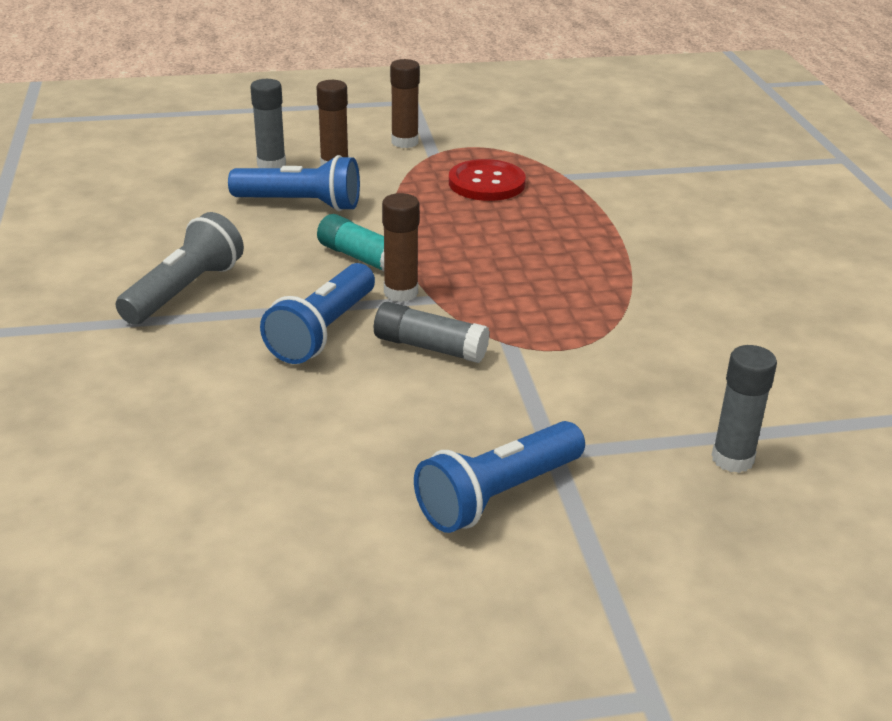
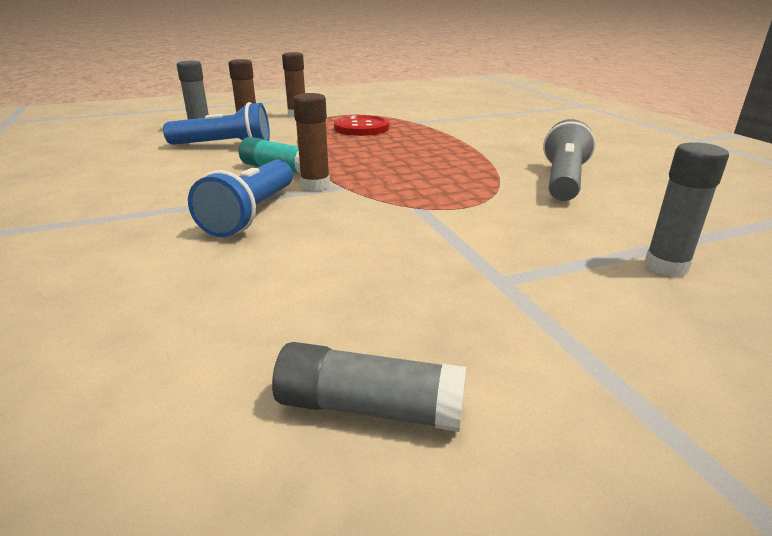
camera: 10 degrees left, 5 degrees down
(184, 290) = (121, 199): grey flashlight -> grey flashlight (563, 180)
(430, 347) = (351, 215): grey glue stick -> grey glue stick (369, 408)
(498, 495) = (467, 325): blue flashlight -> none

